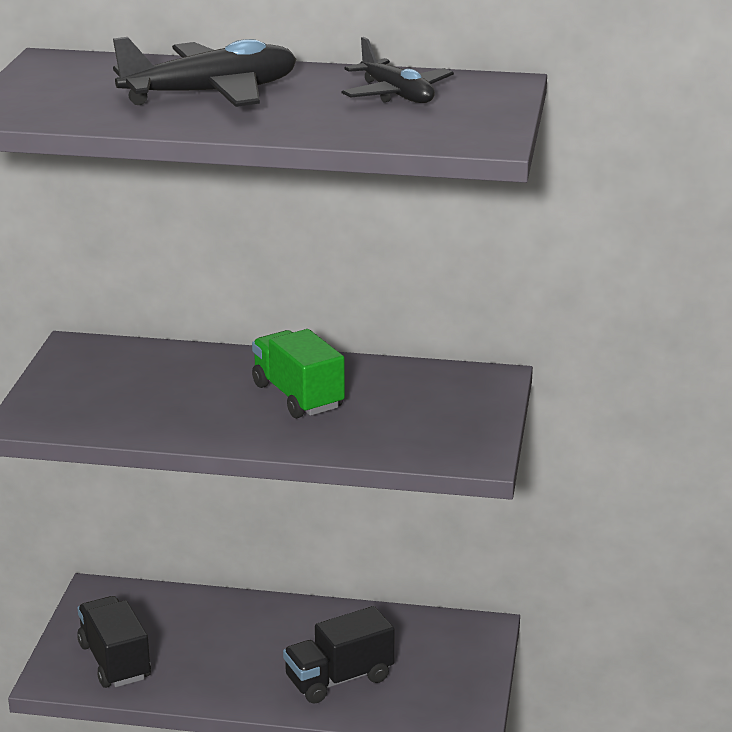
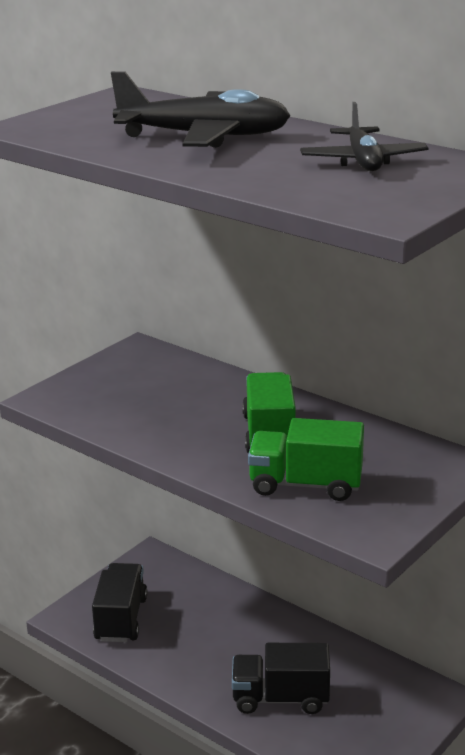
camera: 30 degrees right, 0 degrees up
(376, 431) = (305, 485): none -> green truck

